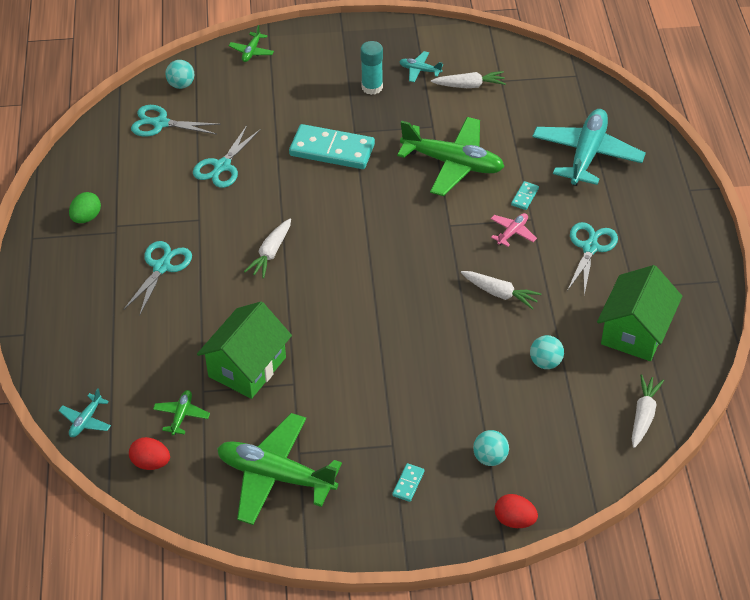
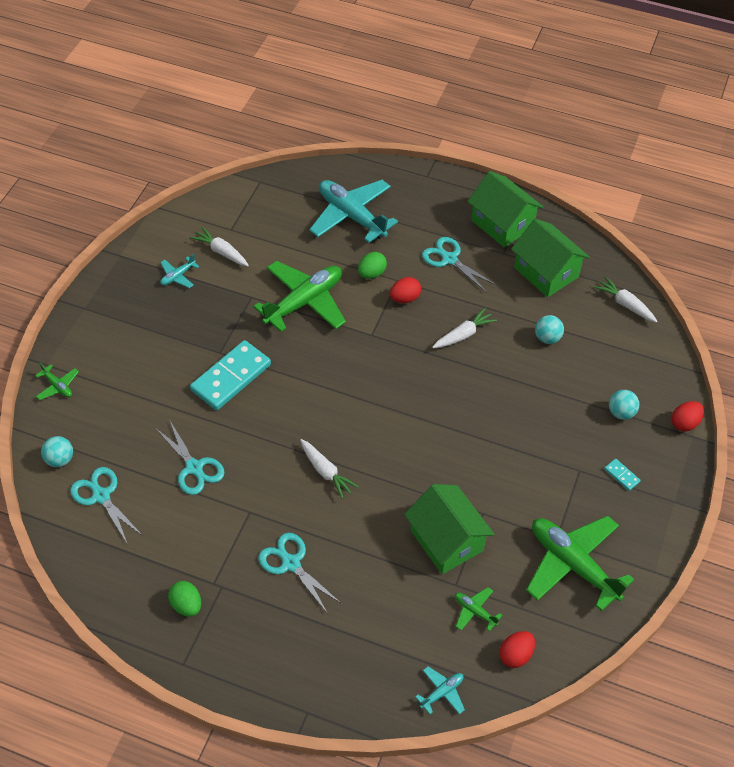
camera: 65 degrees left, 5 degrees up
(86, 420) = (442, 692): turquoise plane -> turquoise plane turned 90 degrees counterclockwise
(161, 123) = (101, 496): turquoise scissors -> turquoise scissors turned 105 degrees clockwise
(275, 476) = (573, 564): green plane -> green plane turned 90 degrees clockwise
(372, 87) = (174, 317): turquoise glue stick -> none
(469, 85) = (221, 252): white carrot -> white carrot turned 75 degrees counterclockwise
(512, 232) = (405, 298): pink plane -> red egg
(525, 197) = (371, 273): turquoise domino -> green egg
(673, 272) = (502, 224): none -> green house

